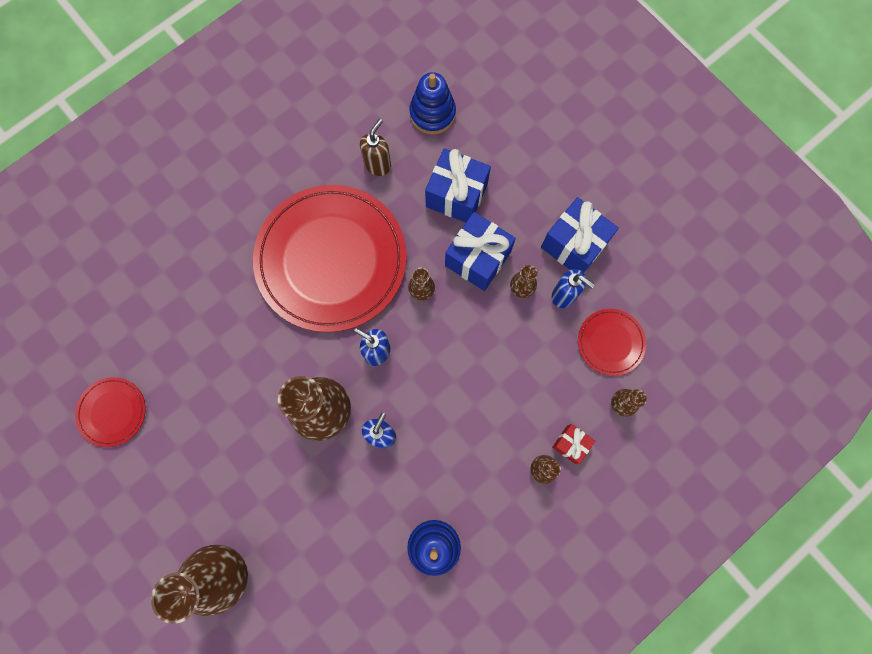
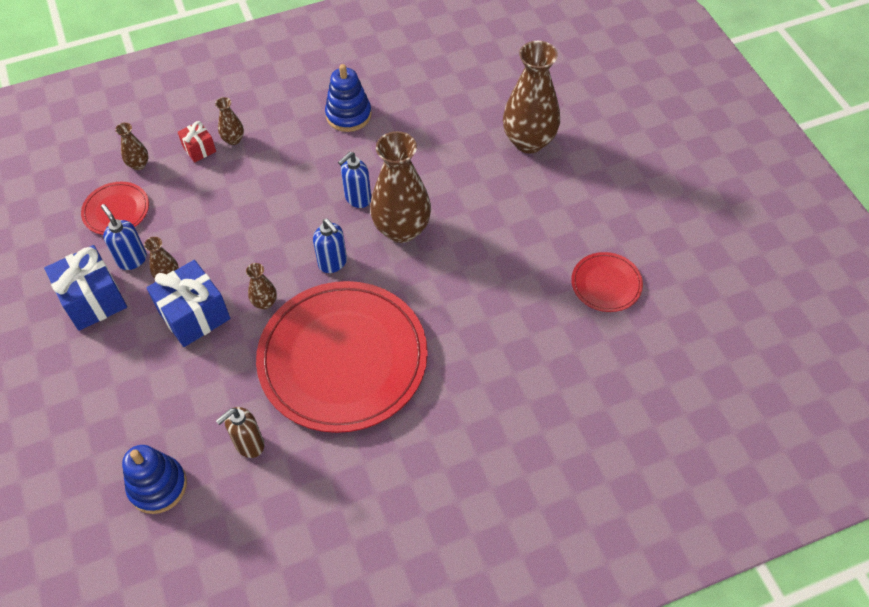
camera: 160 degrees left, 20 degrees down
(456, 195) = (181, 384): blue gift -> none

